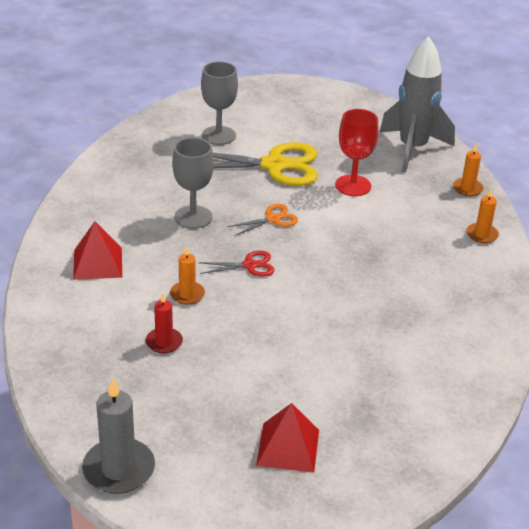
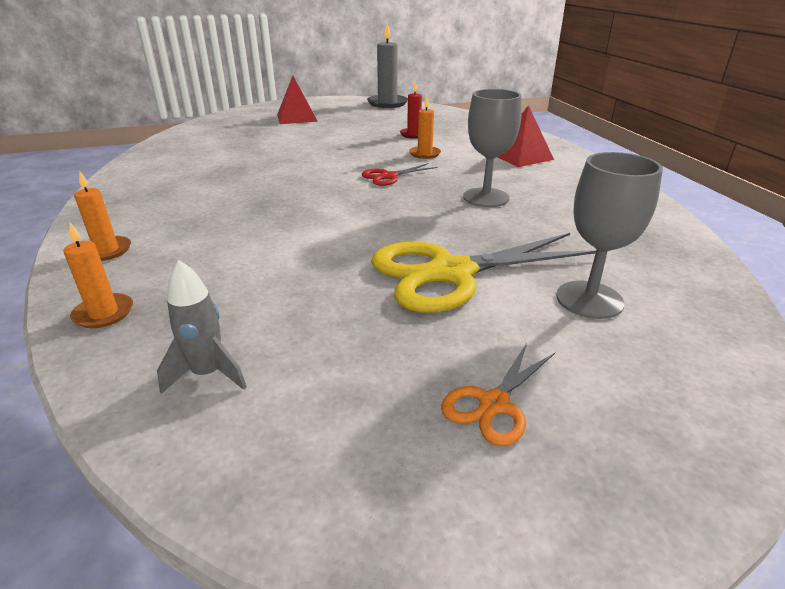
camera: 160 degrees right, 5 degrees down
(273, 219) = (397, 213): orange scissors -> orange scissors (494, 404)
(353, 185) = (312, 272): red goblet -> none
(412, 149) = (208, 374): grey rocket -> grey rocket, size x0.47

